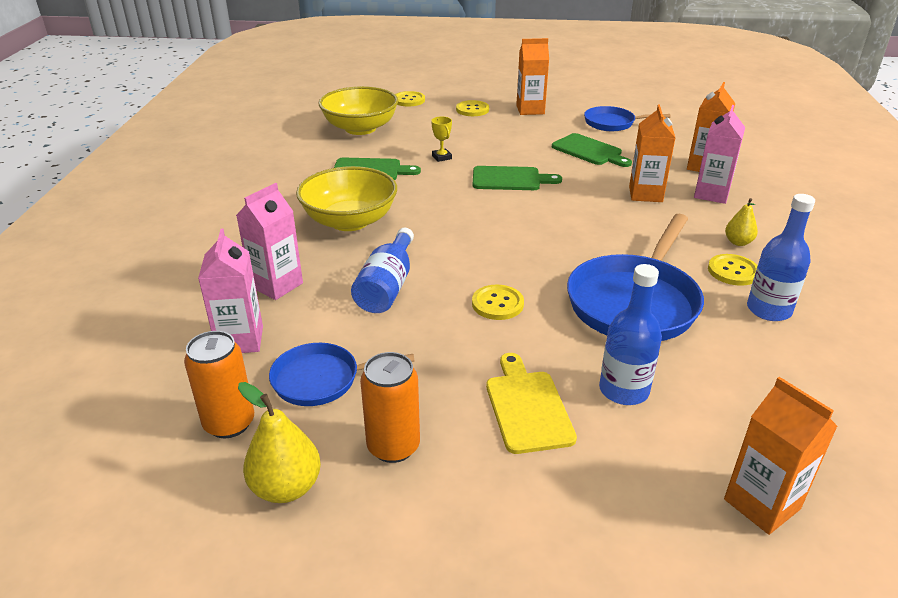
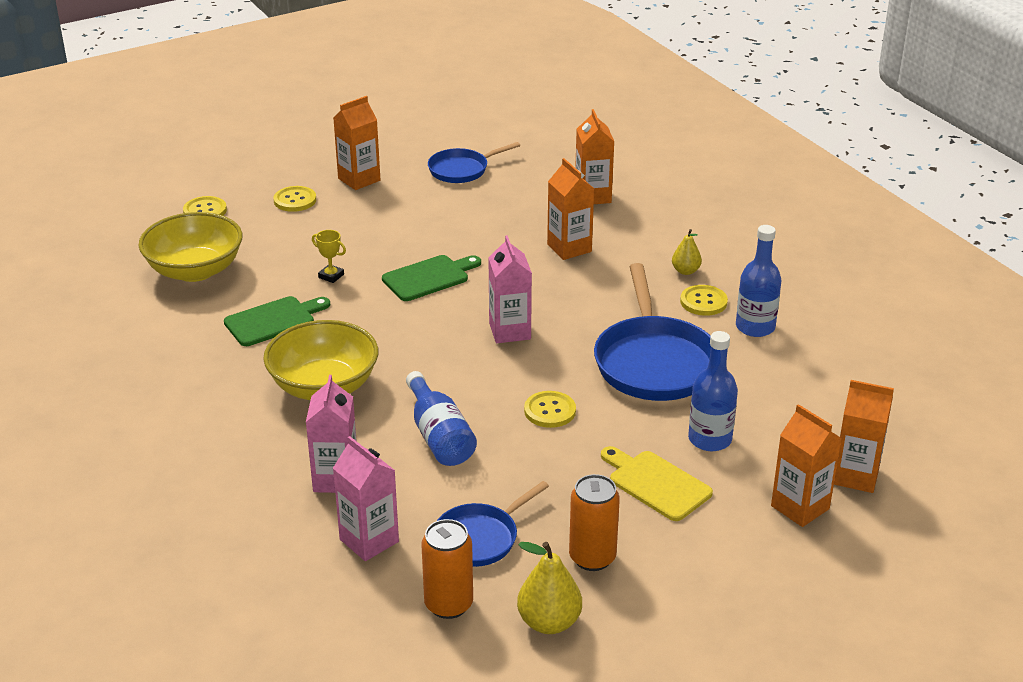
camera: 35 degrees left, 0 degrees up
(589, 151) = (471, 214): green cutting board -> none
(660, 506) = (800, 507): none -> orange carton
(711, 194) = (625, 227): pink carton -> pink carton (510, 331)

